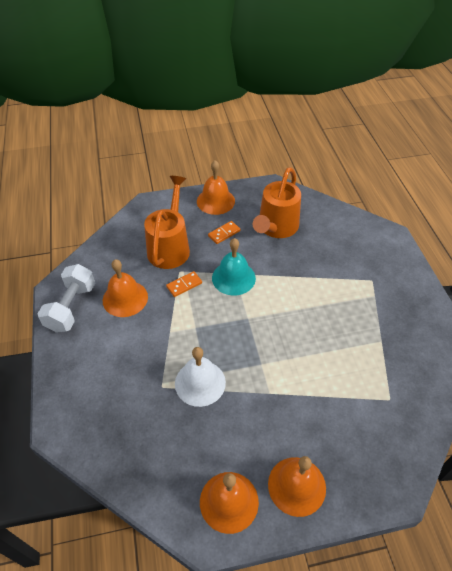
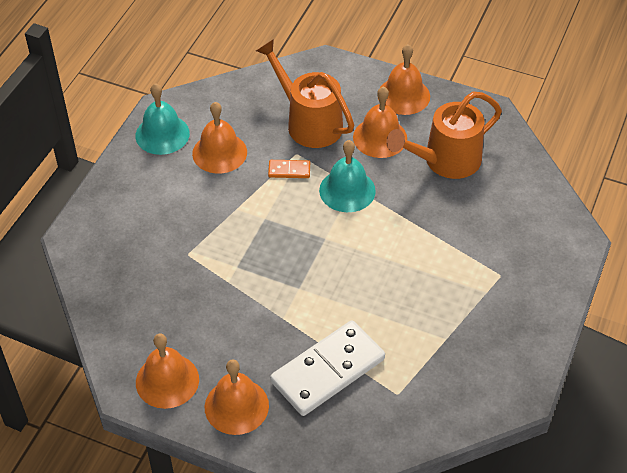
camera: 35 degrees right, 0 degrees up
(71, 307) = (162, 134): white dumbbell -> turquoise bell
(170, 246) = (308, 122): orange watering can -> orange watering can turned 90 degrees counterclockwise
(200, 383) = (225, 271): white bell -> none
(224, 233) = (380, 137): orange domino -> orange bell
(333, 413) = (328, 371): none -> white domino

